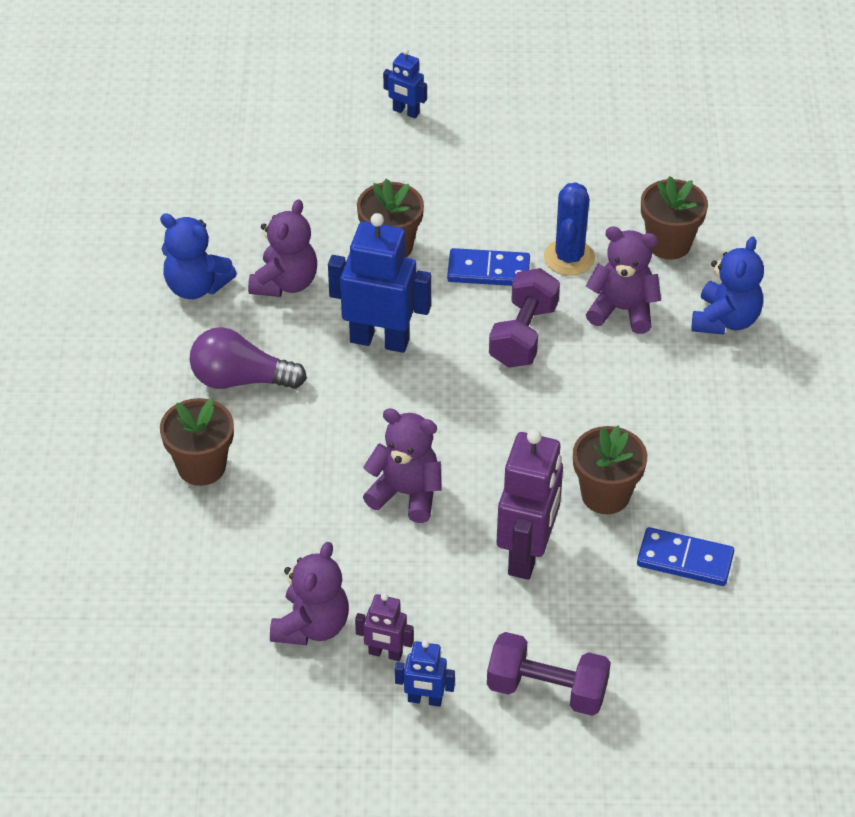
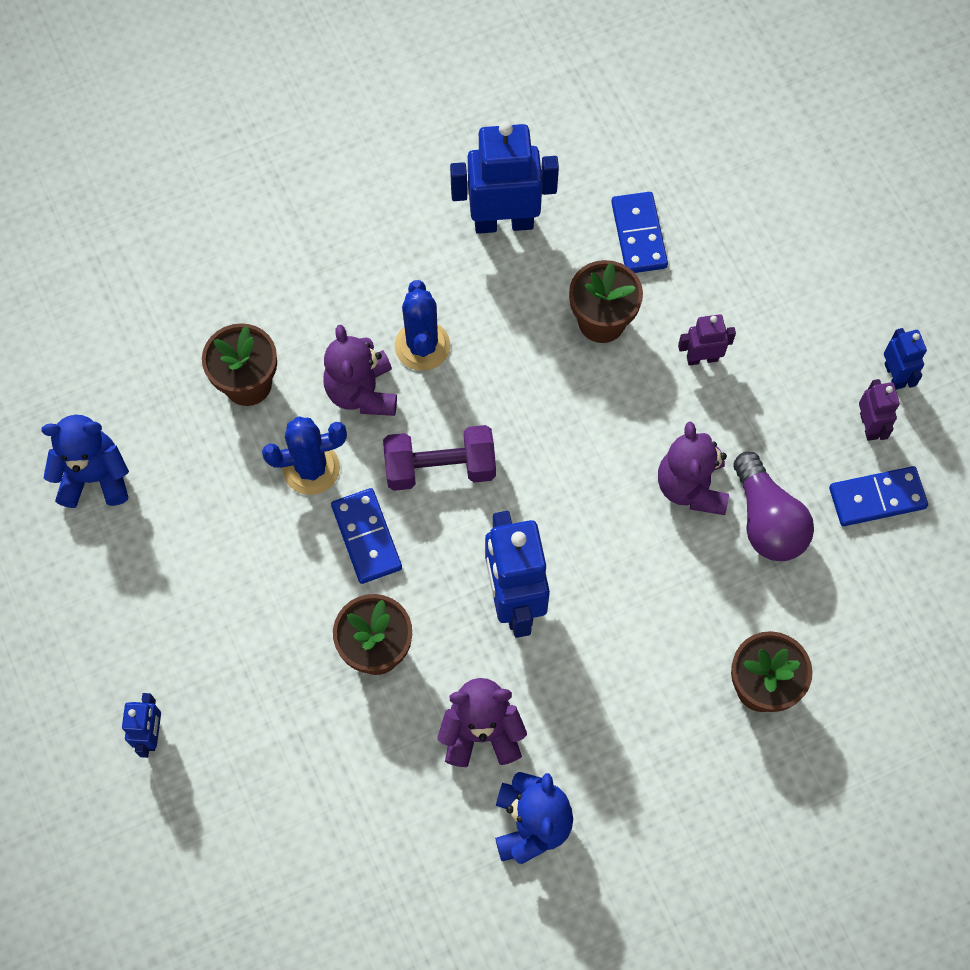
camera: 115 degrees left, 20 degrees up
(241, 380) = (634, 707): purple light bulb -> purple light bulb (767, 520)
(312, 626) = (877, 498): purple teddy bear -> blue domino
(527, 554) = (702, 358): purple robot -> purple robot, size x0.51
(547, 690) = (830, 289): purple dumbbell -> none
(646, 362) = (422, 346): none -> blue cactus
(725, 320) = (332, 298): blue teddy bear -> blue teddy bear (94, 477)
(748, 463) = (503, 222): none -> blue robot

